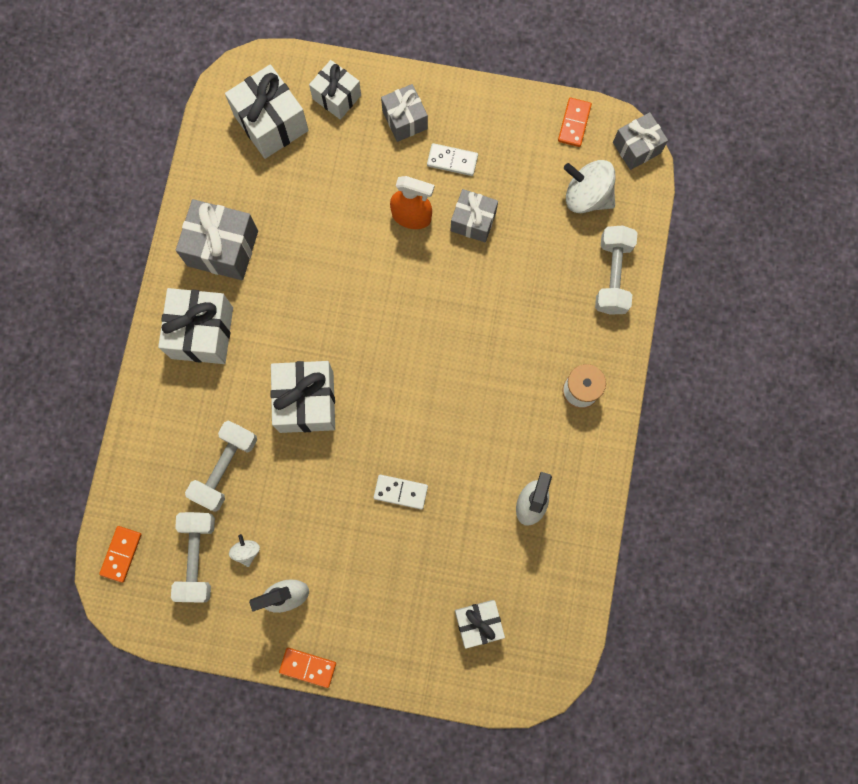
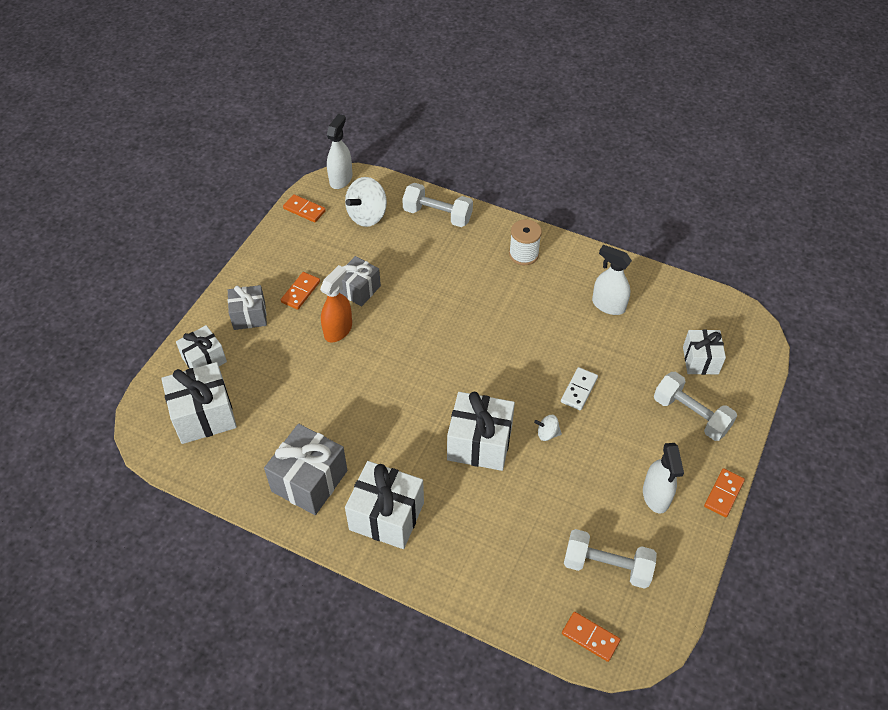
camera: 75 degrees left, 25 degrees down
(225, 468) = (525, 523): white dumbbell -> white dumbbell (690, 415)
(246, 551) = (608, 522): white spinning top -> white spinning top (547, 433)
(452, 160) = (300, 292): white domino -> orange domino
(636, 148) = (341, 179): grey gift -> white spray bottle

